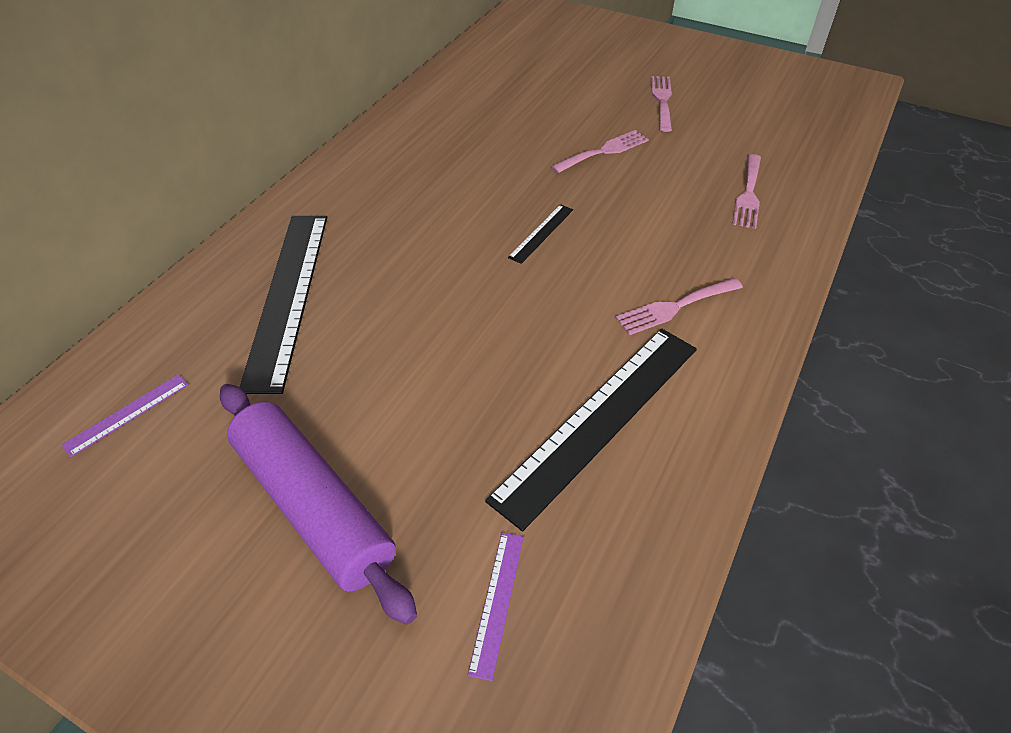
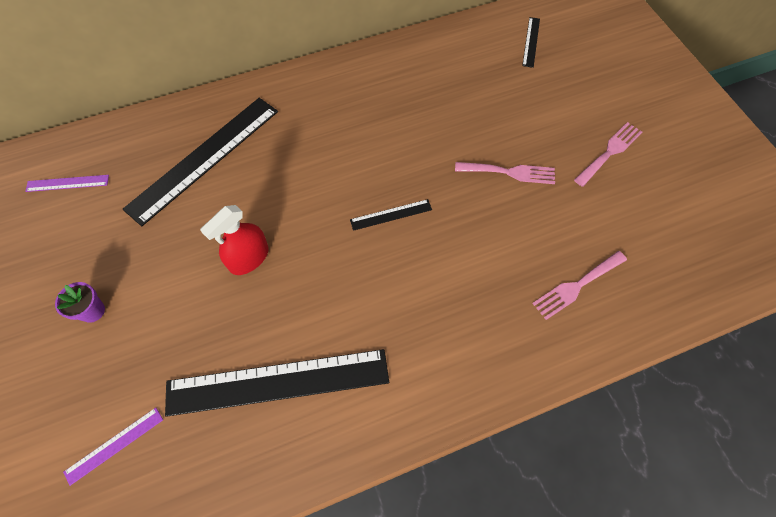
camera: 40 degrees right, 15 degrees up
(314, 505) = (92, 311): purple rolling pin -> purple flower pot
(444, 345) = (249, 258): none -> red spray bottle
(510, 60) = (531, 42): none -> black ruler
(674, 307) = (412, 339): pink fork -> none

